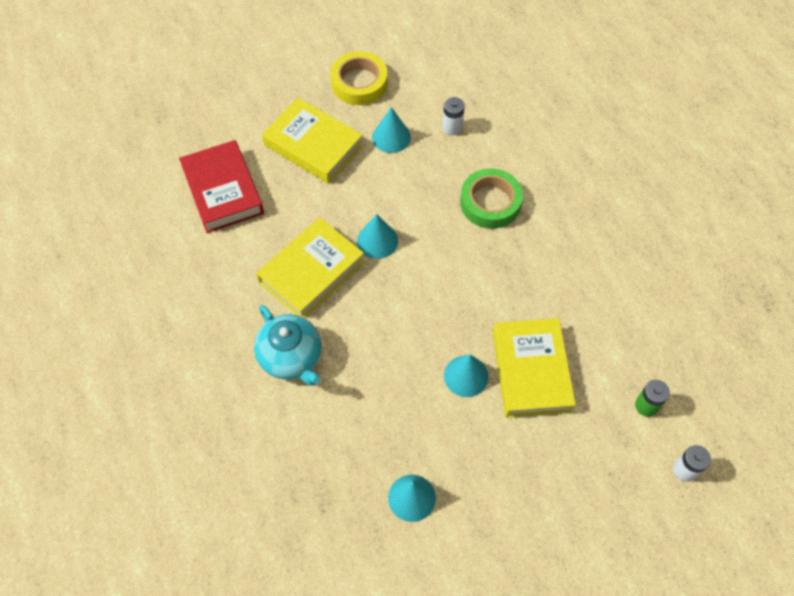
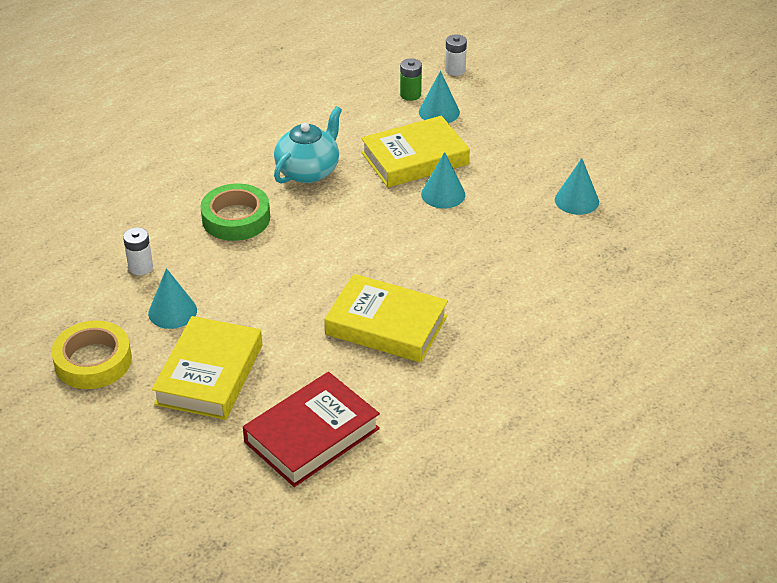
camera: 110 degrees left, 20 degrees down
(291, 357) = (493, 311): turquoise teapot -> turquoise teapot (308, 171)
(377, 240) = (322, 286): turquoise cone -> turquoise cone (439, 112)

